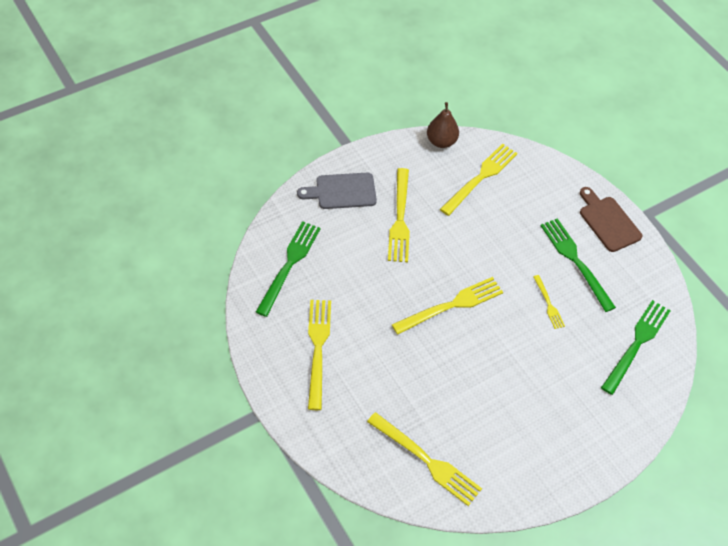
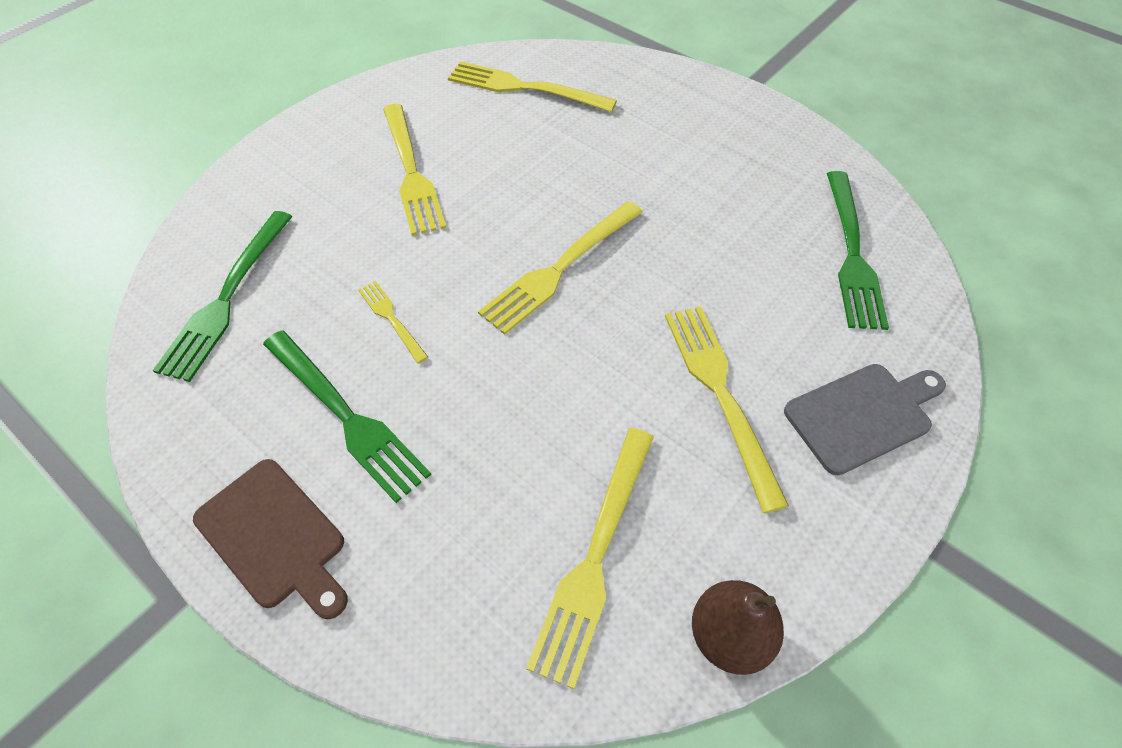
camera: 165 degrees right, 0 degrees up
(318, 347) = (729, 161): yellow fork -> yellow fork (412, 173)

